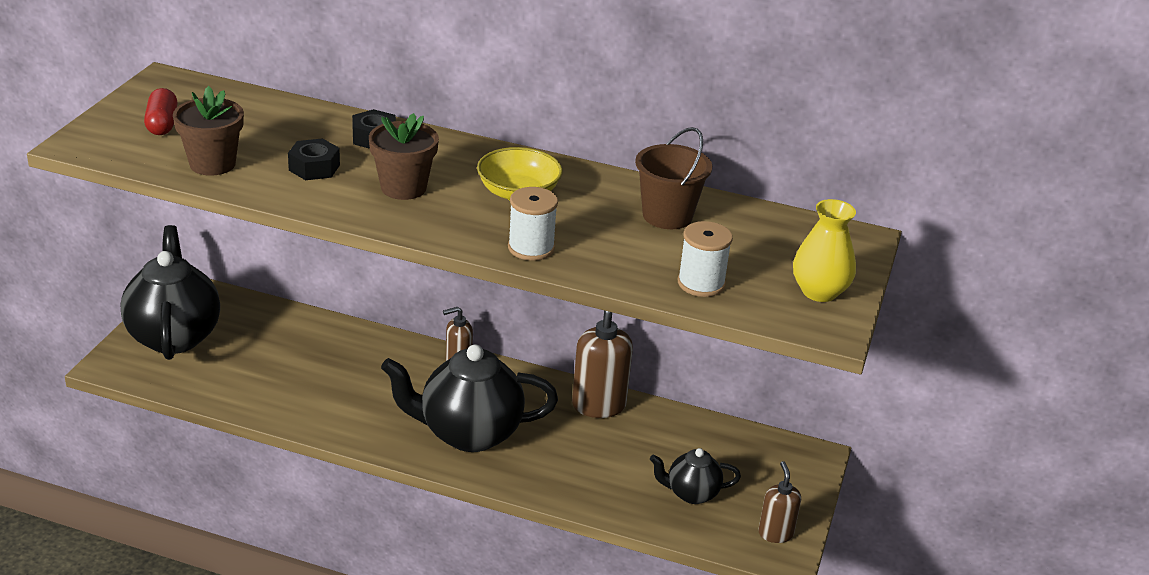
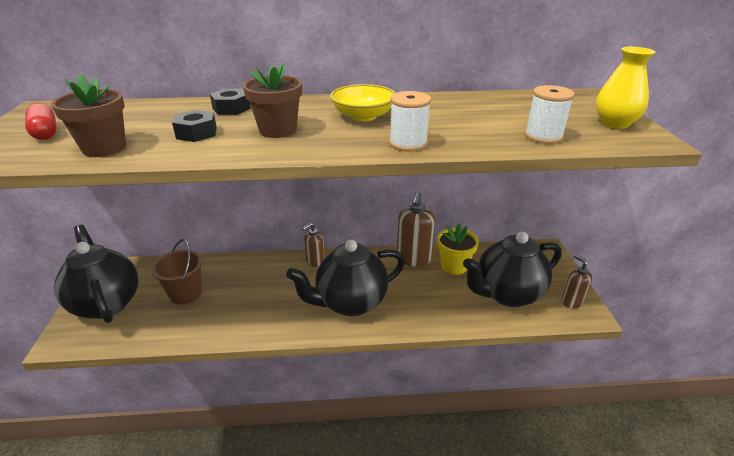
camera: 20 degrees left, 0 degrees up
(598, 405) = (413, 259): brown soap dispenser -> brown soap dispenser turned 135 degrees counterclockwise
(649, 433) = (454, 266): none -> yellow flower pot
(667, 216) = (471, 107): brown bucket -> brown bucket (185, 293)
(691, 493) = (507, 294): black teapot -> black teapot, size x1.94

